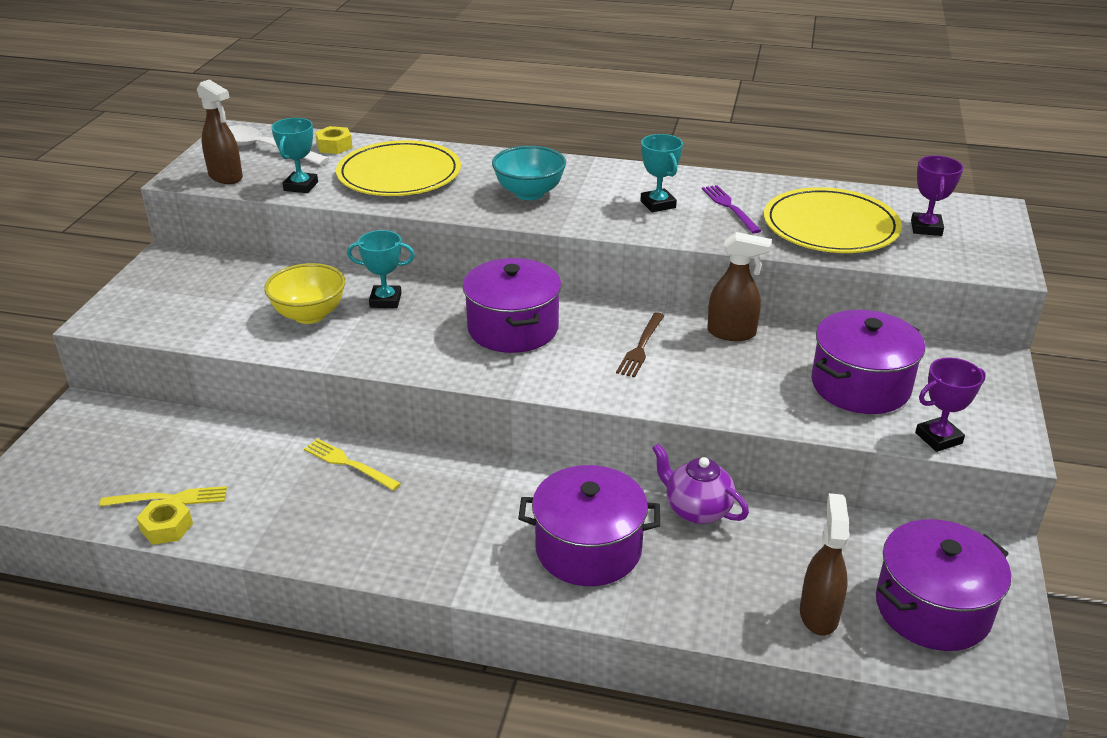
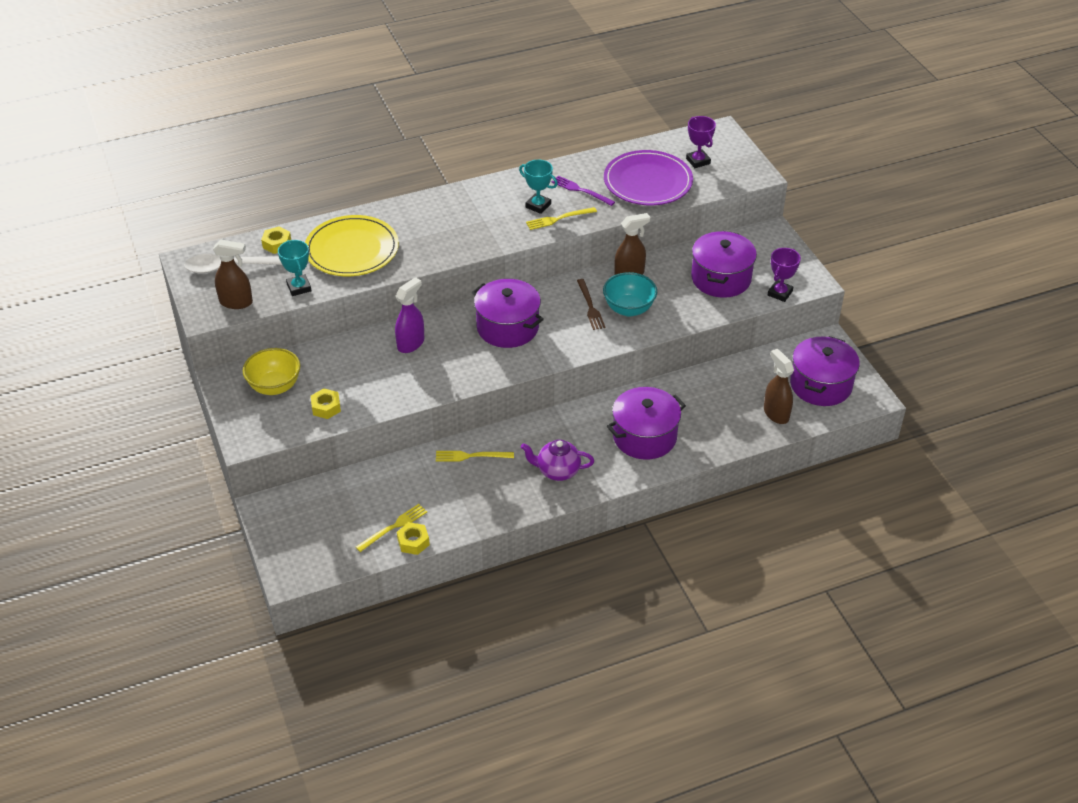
camera: 35 degrees left, 10 degrees up
(218, 323) = (326, 407): none -> yellow nut
(309, 315) = (376, 375): yellow bowl -> yellow bowl (275, 386)
(385, 300) = (411, 343): turquoise trophy -> purple spray bottle
(529, 193) = (453, 230): turquoise bowl -> turquoise bowl (629, 309)
(668, 224) = (559, 219): none -> yellow fork
(696, 510) = (677, 389): purple teapot -> purple teapot (557, 471)
(830, 226) = (648, 181): yellow plate -> purple plate

